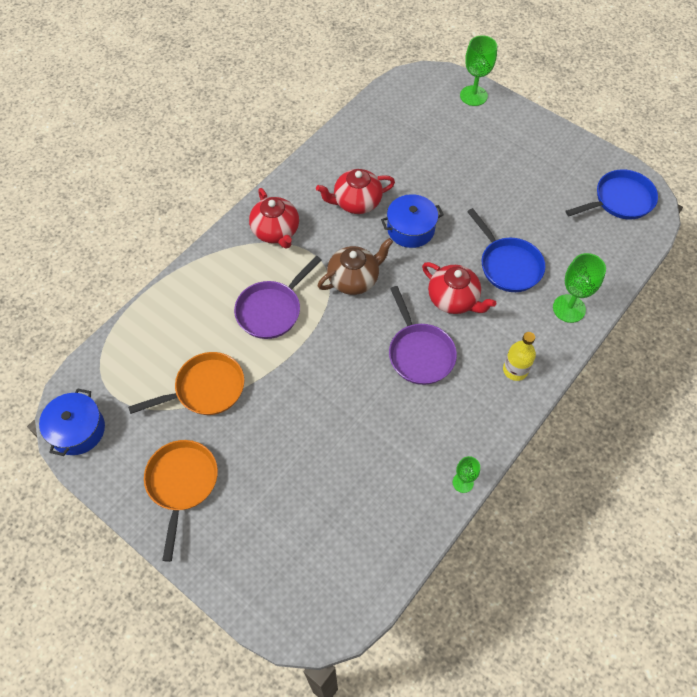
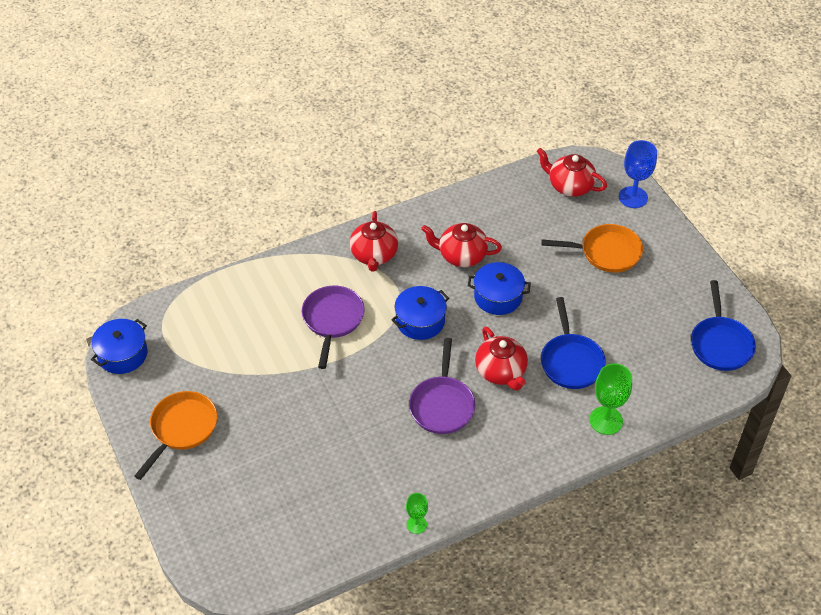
camera: 25 degrees right, 10 degrees down
(205, 389) = (241, 363): orange pan -> orange pan (606, 252)
(271, 310) = (332, 320): purple pan -> purple pan turned 120 degrees clockwise
(354, 279) = (420, 321): brown teapot -> blue pot
(414, 104) = (569, 186): none -> red teapot
(473, 96) = (633, 197): green goblet -> blue goblet
(515, 370) = (521, 453): yellow bottle -> none
(620, 200) = (720, 344): blue pan -> blue pan turned 90 degrees clockwise

